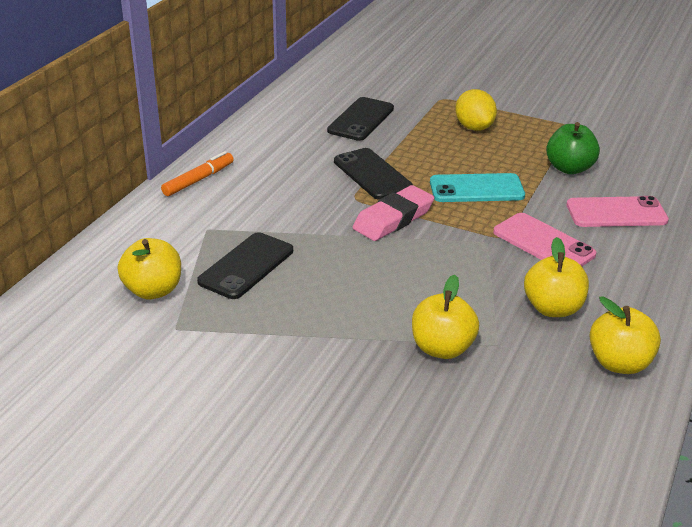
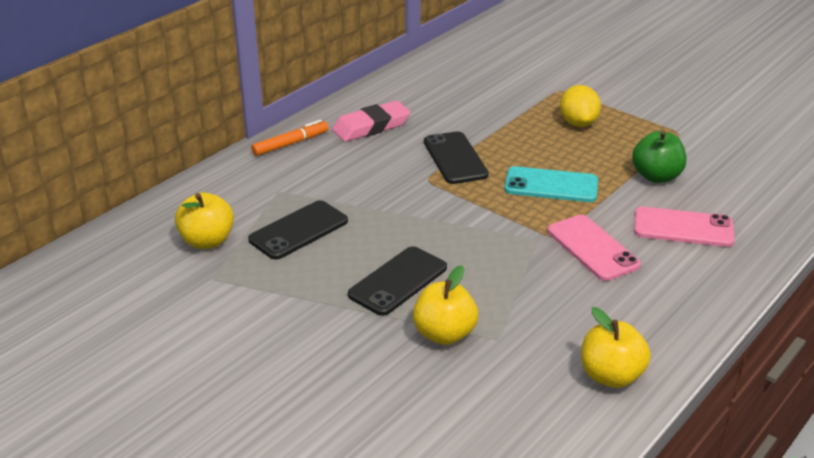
camera: 15 degrees right, 0 degrees up
(361, 119) = (469, 103): black phone -> black phone (398, 281)
(393, 219) = (455, 204): pink eraser -> pink eraser (371, 126)
(552, 308) = (570, 313): yellow apple -> none

